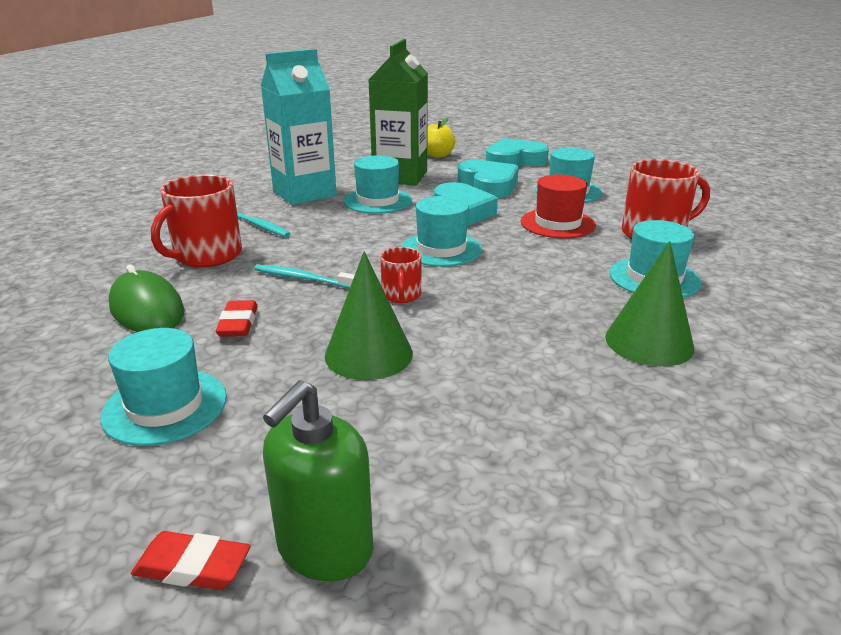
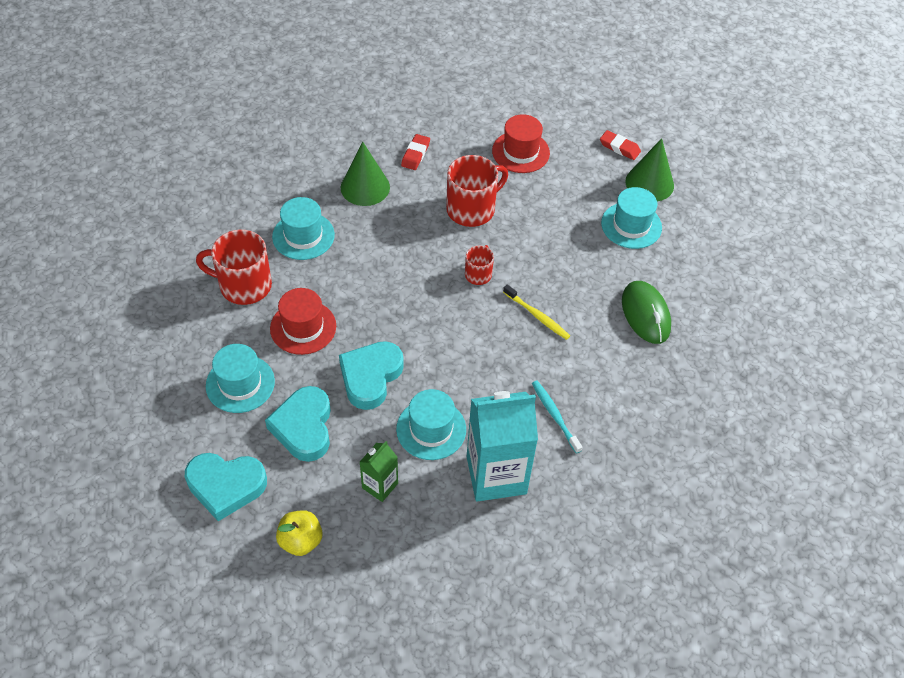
camera: 160 degrees left, 25 degrees up
(206, 255) = (603, 375): red mug -> red mug (472, 209)
(238, 323) = (588, 279): red eraser -> red eraser (415, 154)
(302, 278) = (537, 316): turquoise toothbrush -> yellow toothbrush
(324, 548) = (573, 139): green soap dispenser -> none
(368, 354) = (520, 228): green cone -> green cone (649, 183)
(400, 176) = (380, 486): green carton -> green carton, size x0.50
(435, 476) = (520, 152): none -> red hat
(441, 249) = (421, 321): turquoise hat -> none

